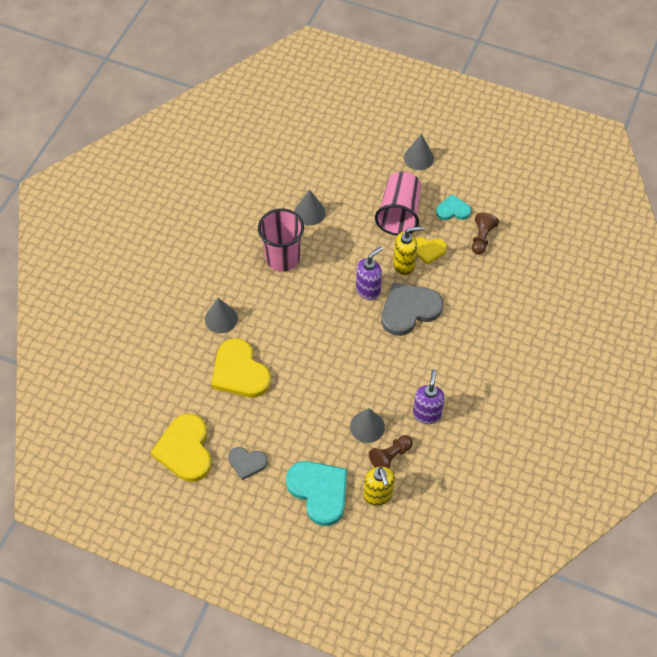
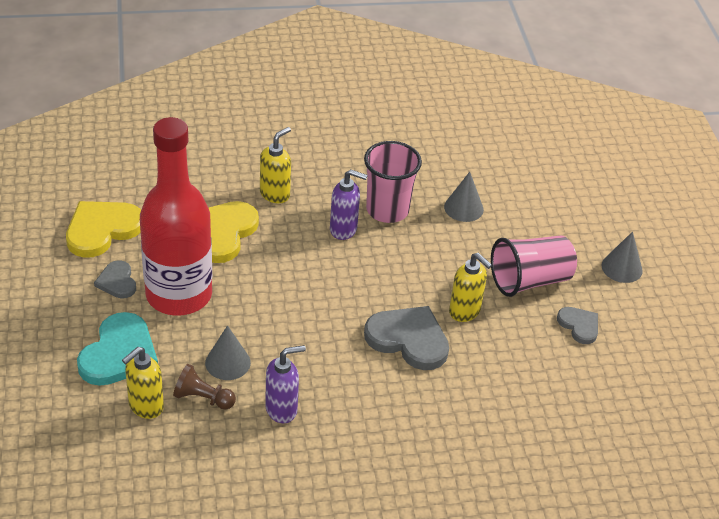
camera: 55 degrees right, 15 degrees down
(221, 319) = (275, 194): grey cone -> yellow soap dispenser
(285, 428) = (179, 295): none -> red bottle
(368, 290) = (405, 294): purple soap dispenser -> purple soap dispenser (344, 230)
(428, 250) = (503, 325): yellow heart -> none
(453, 210) = (579, 326): turquoise heart -> grey heart
(481, 238) = (564, 367): brown pawn -> none

